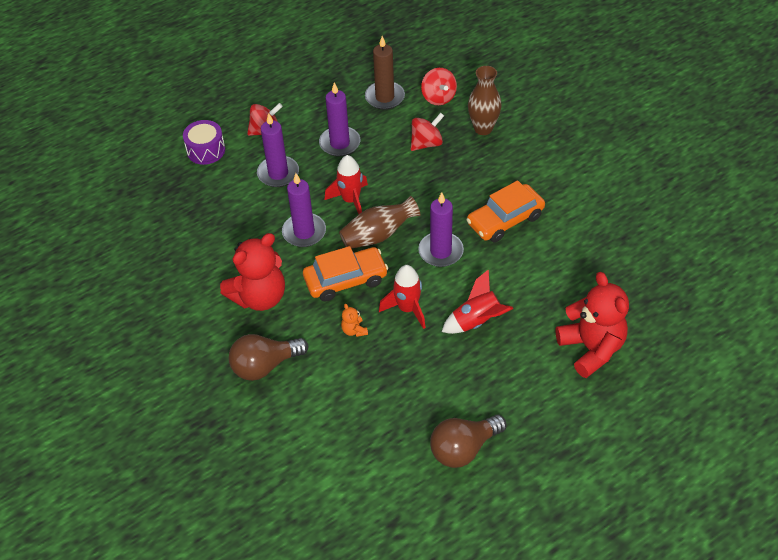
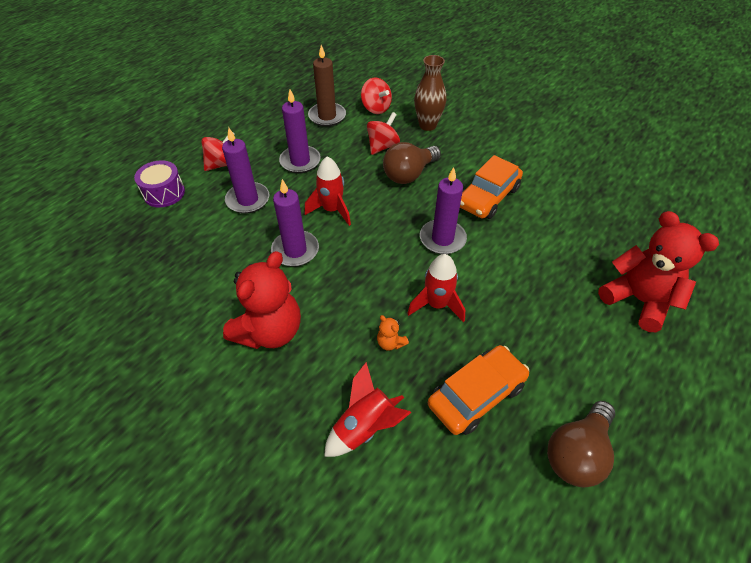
camera: 20 degrees left, 0 degrees up
(265, 365) = (303, 413): brown light bulb -> brown light bulb (409, 174)
(345, 280) = (358, 289): orange car -> orange car (476, 395)
(378, 235) = (373, 237): brown vase -> none
(477, 321) = (513, 300): red rocket -> red rocket (365, 427)

